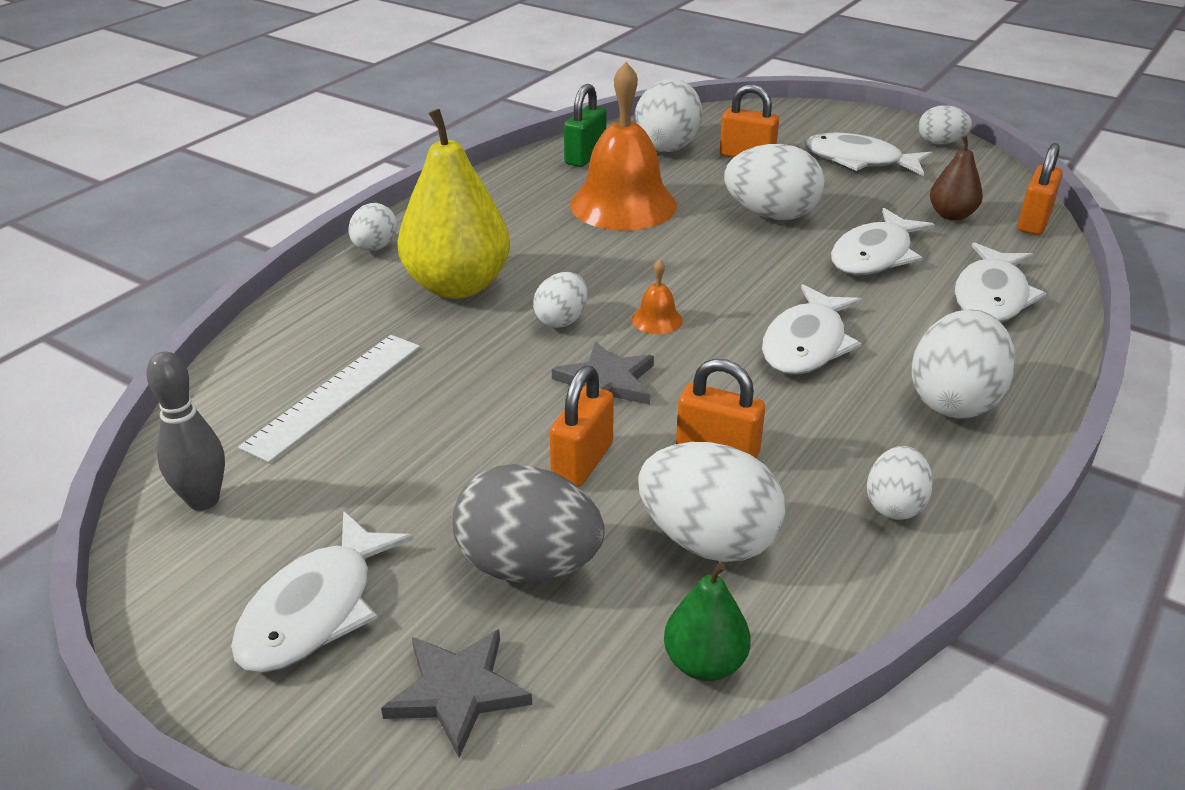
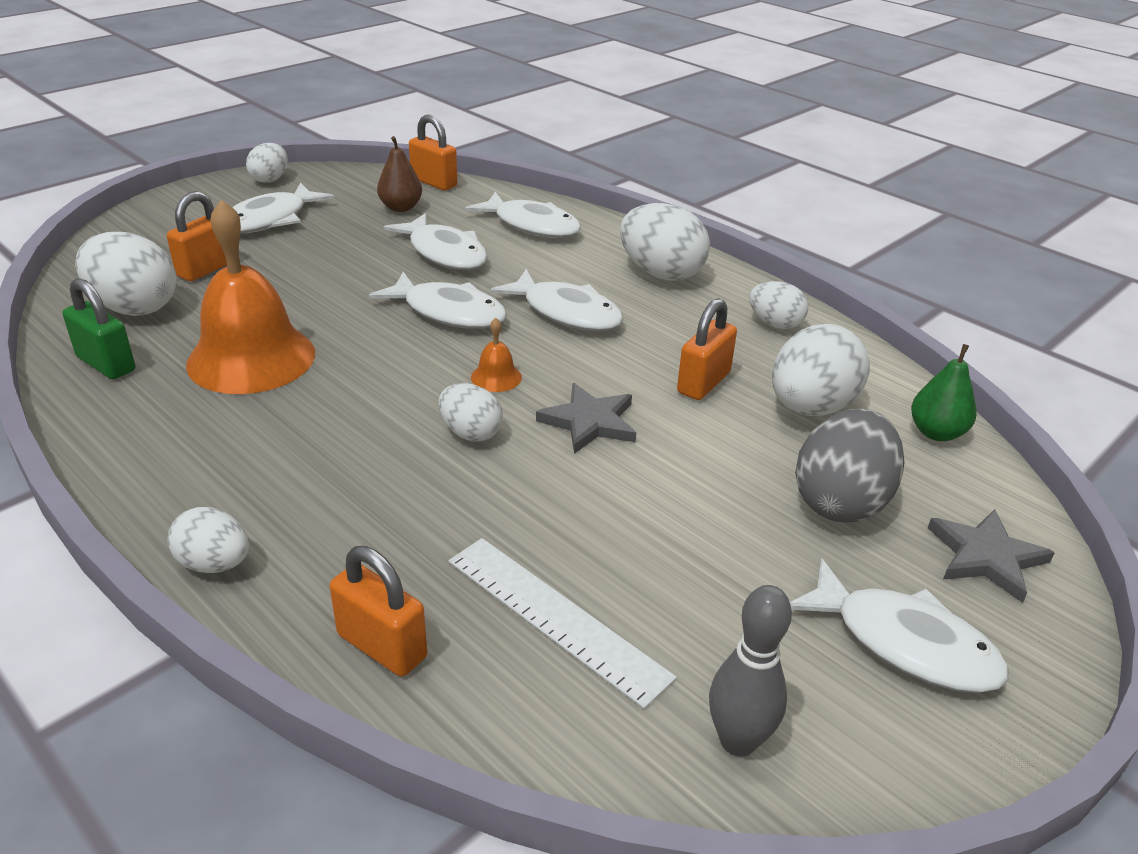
camera: 80 degrees left, 0 degrees up
(457, 286) = (359, 498): yellow pear -> none
(582, 462) = (707, 453): orange padlock -> orange padlock (382, 646)
(757, 277) = (449, 312): none -> white fish
(771, 215) = (340, 282): white egg -> none

